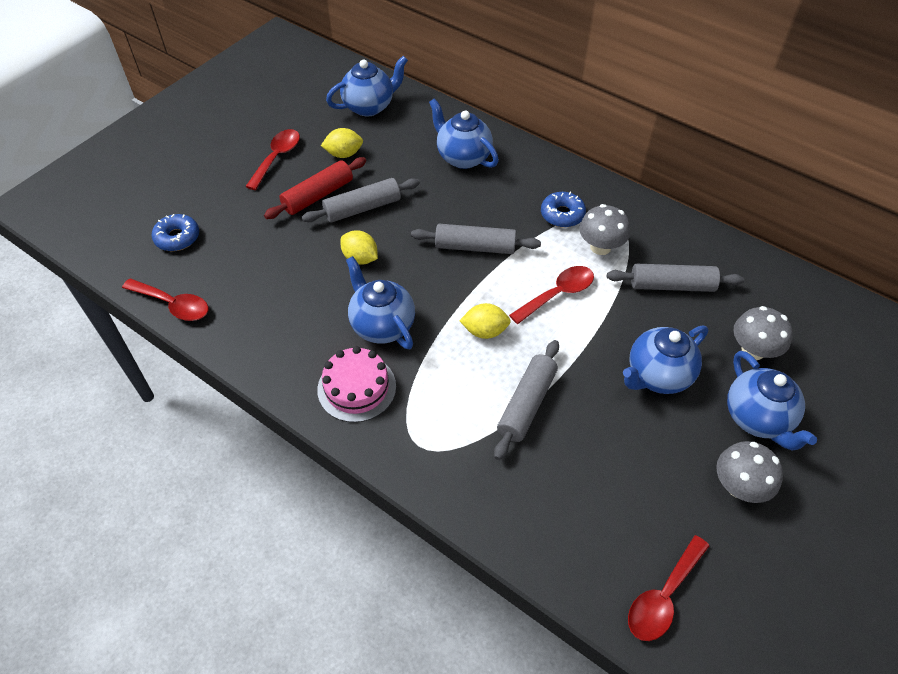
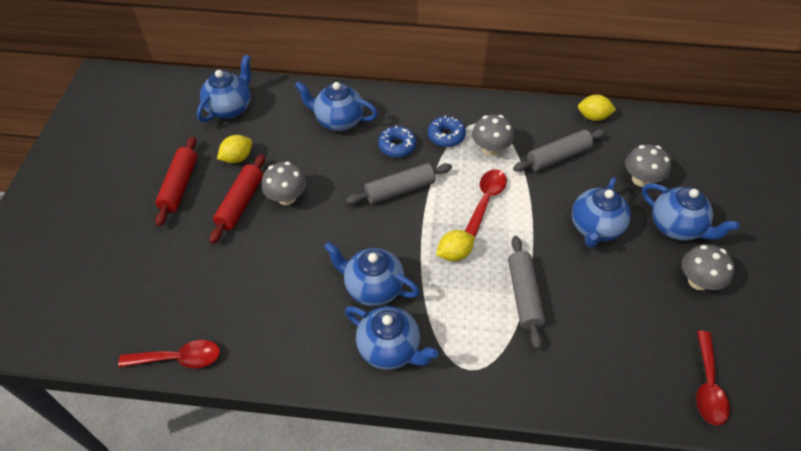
camera: 30 degrees left, 0 degrees up
(177, 237) = (138, 296): blue donut -> blue donut (397, 146)
(277, 158) = (179, 185): red spoon -> red rolling pin
(356, 388) = (390, 349): pink cake -> blue teapot
(360, 258) = (315, 240): yellow lemon -> yellow lemon (593, 117)
(362, 208) = (287, 197): grey rolling pin -> grey mushroom

